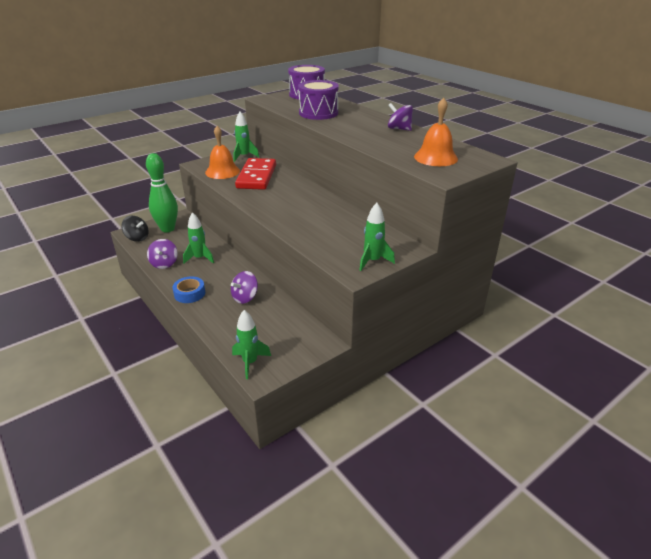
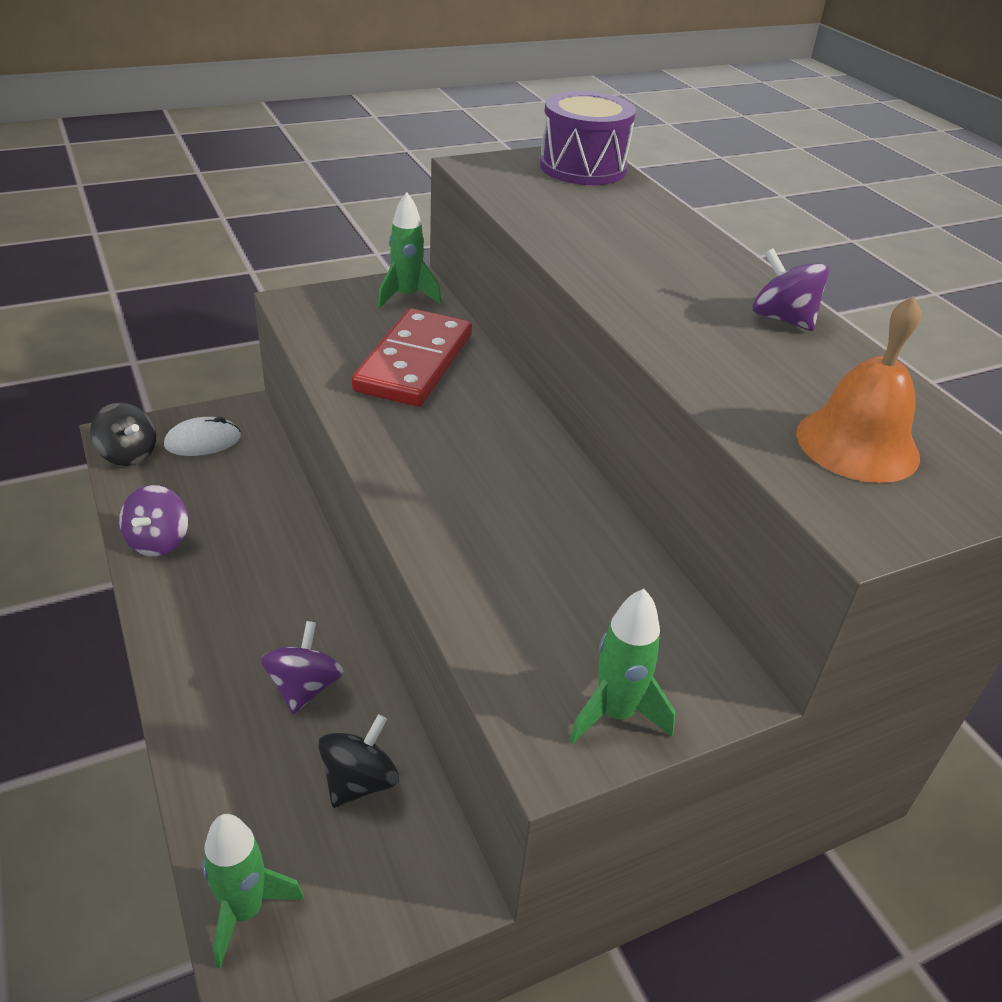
camera: 10 degrees right, 5 degrees up
(167, 229) = (203, 441): green bowling pin -> white mouse
(189, 293) = (181, 645): blue tape -> none
(200, 258) = (242, 542): green rocket -> none
(222, 171) = (341, 333): orange bell -> none
(245, 297) = (304, 687): purple spinning top -> purple spinning top turned 135 degrees clockwise
(278, 320) = (359, 781): none -> black spinning top
(318, 113) = (590, 231): purple drum -> none

